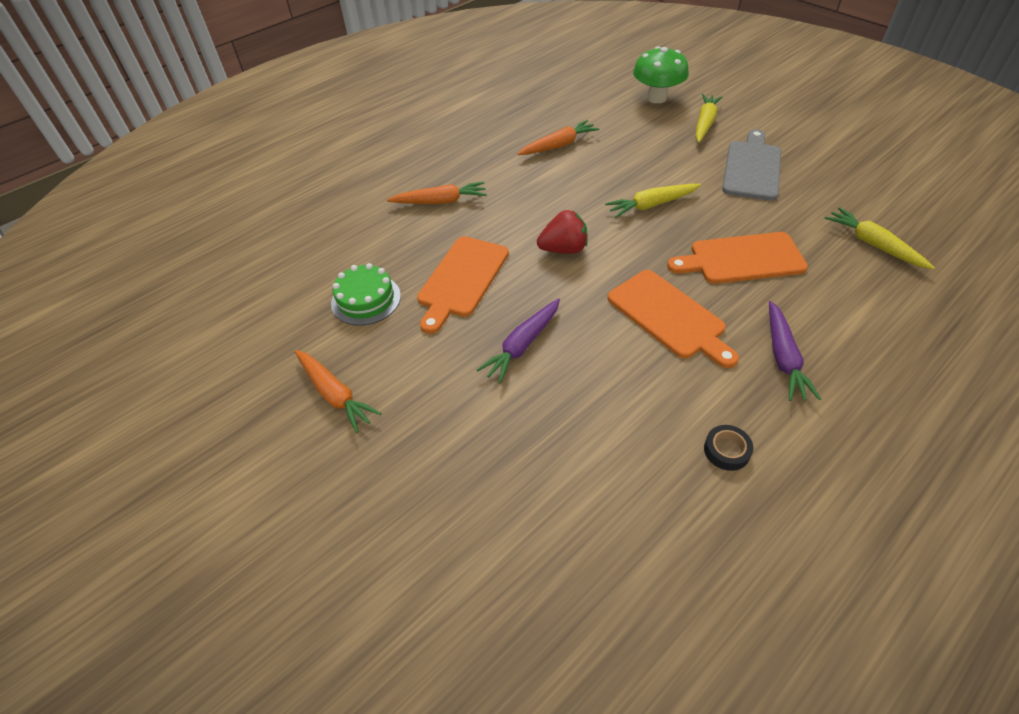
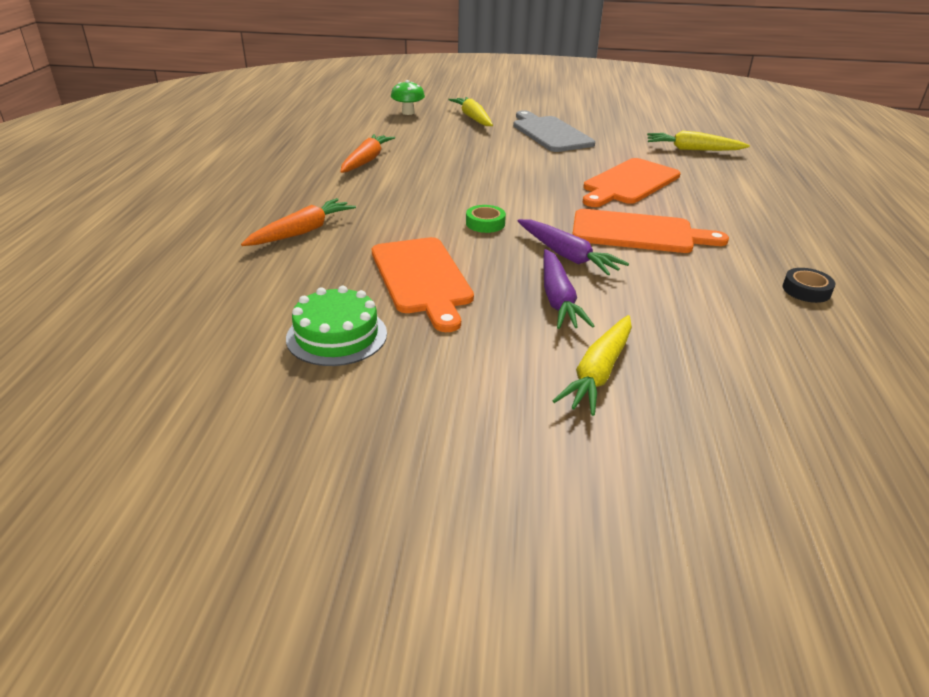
camera: 45 degrees left, 15 degrees down
(335, 394) = (430, 429): orange carrot -> none
(563, 249) = (485, 223): red strawberry -> green tape
(651, 205) = (512, 174): yellow carrot -> yellow carrot (598, 372)
(656, 98) = (408, 112): green mushroom -> green mushroom, size x0.60
(783, 357) = (746, 225): purple carrot -> purple carrot (567, 255)

